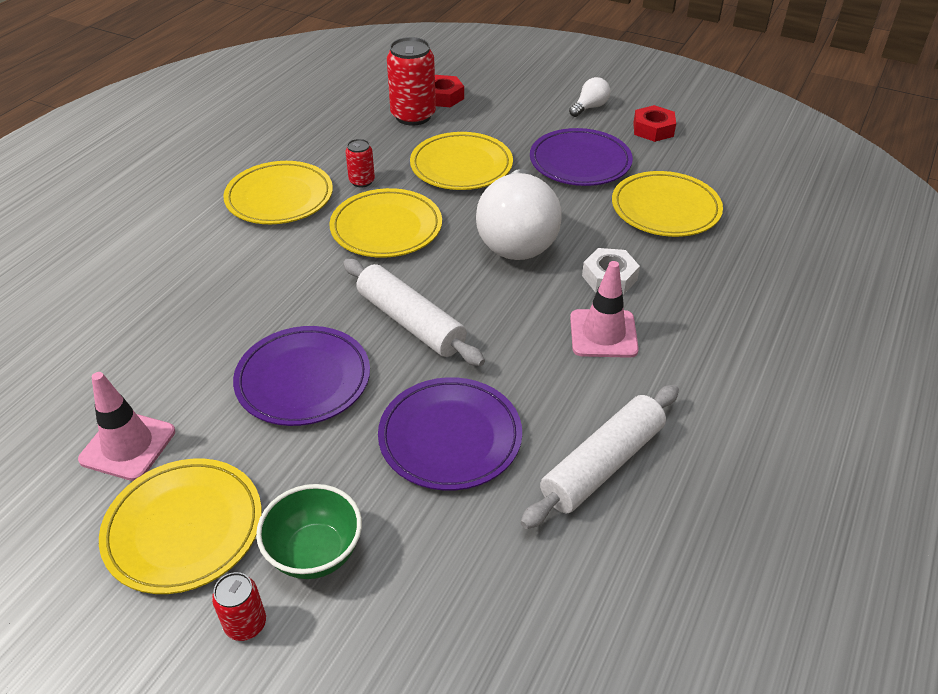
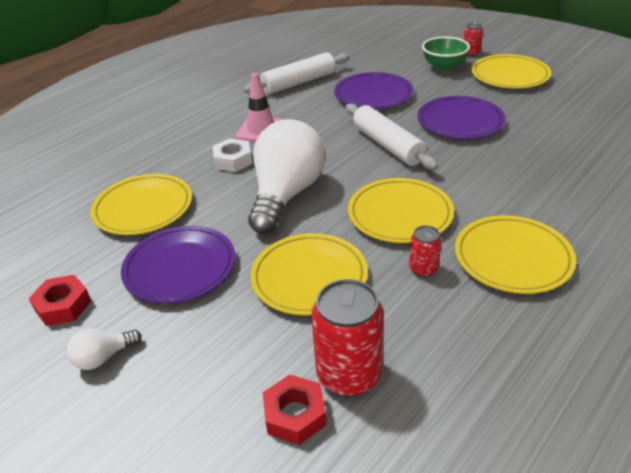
camera: 165 degrees left, 5 degrees down
(128, 445) = (557, 102): pink traffic cone -> none

